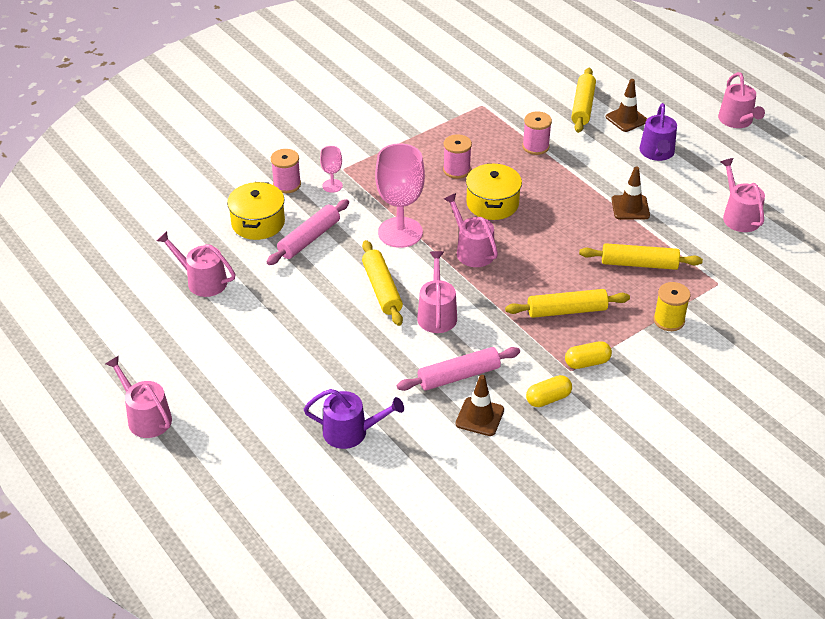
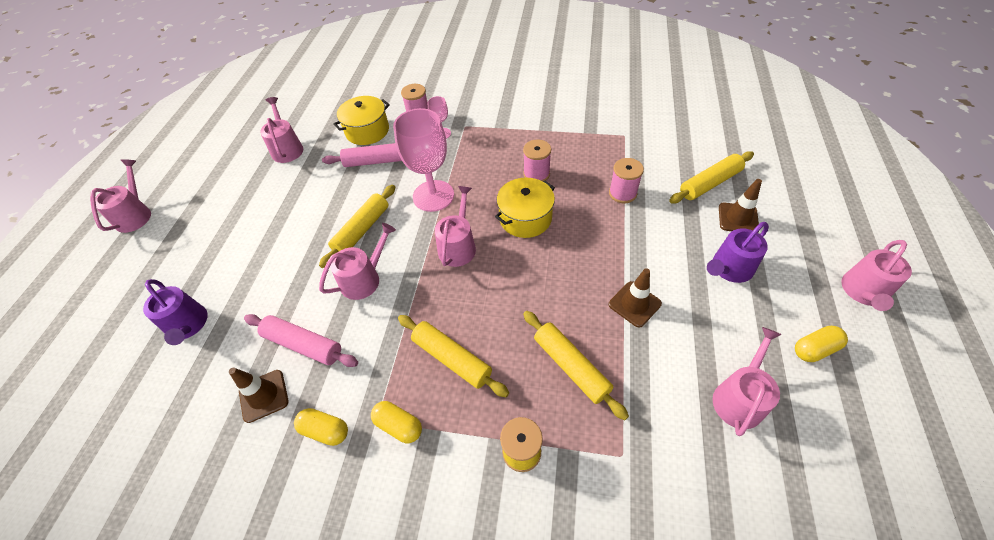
camera: 50 degrees right, 10 degrees up
(746, 167) = (814, 349): none -> yellow capsule

